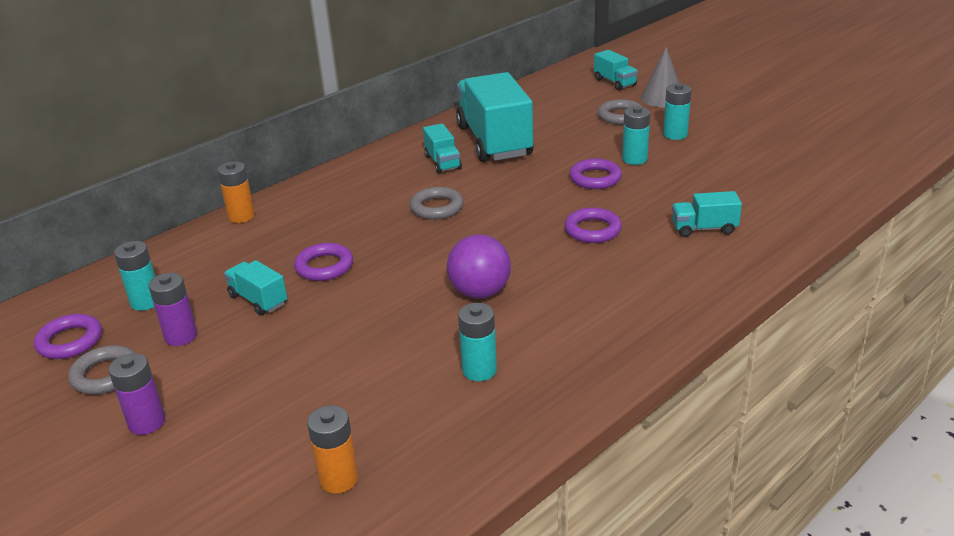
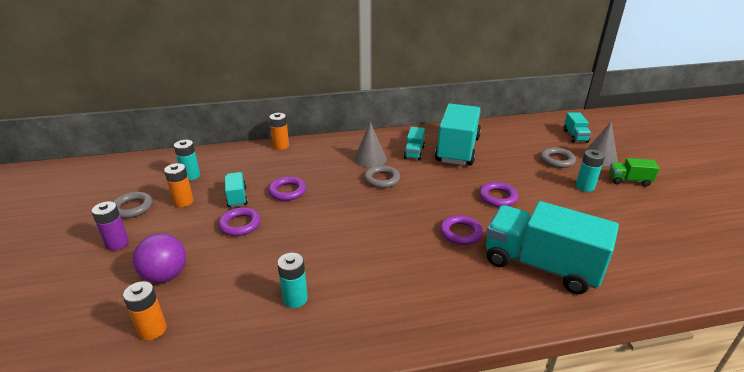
camera: 30 degrees right, 0 degrees up
(70, 341) = (140, 183): purple ring -> purple ring (240, 224)
(181, 336) = (183, 202): purple battery -> orange battery
(392, 189) = (370, 158): none -> grey cone
(480, 292) = (349, 245): purple ball -> purple ball (165, 275)
(634, 159) = (538, 194): turquoise battery -> none
(704, 229) = (541, 265): turquoise truck -> turquoise truck, size x2.19
(713, 113) = (629, 180): none -> green truck

